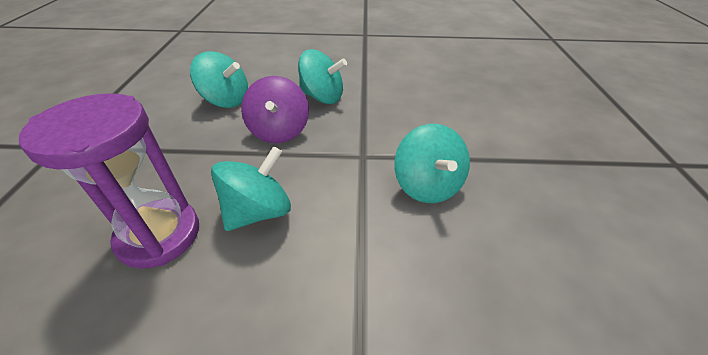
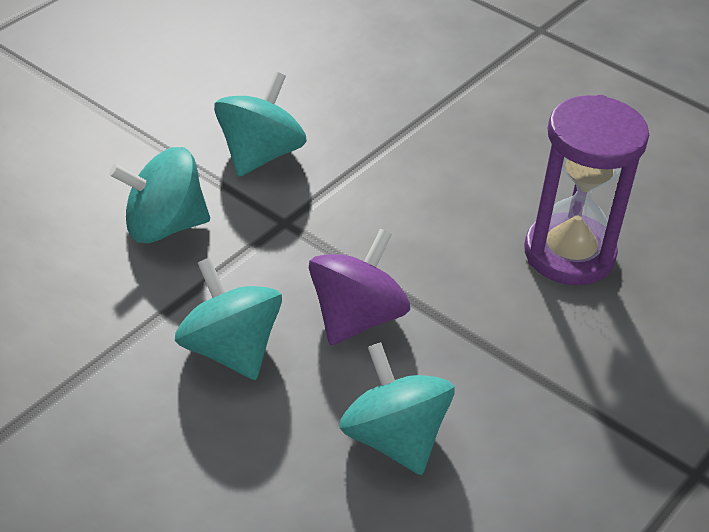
camera: 145 degrees left, 0 degrees up
(258, 211) = (457, 224): turquoise spinning top -> turquoise spinning top (163, 226)

